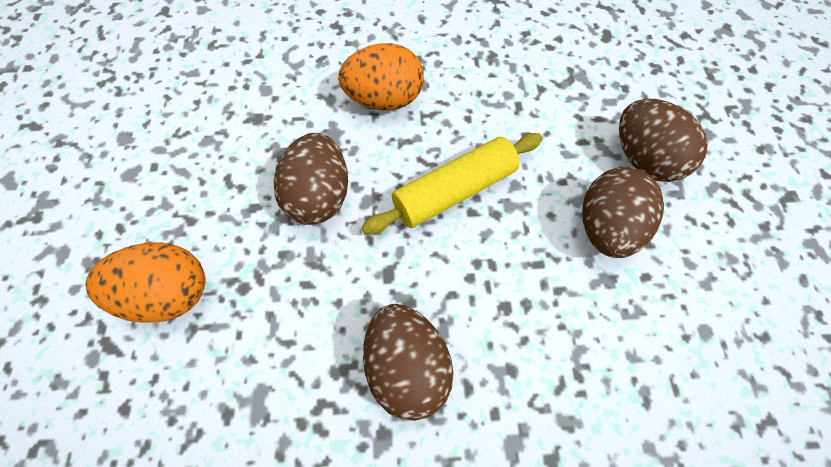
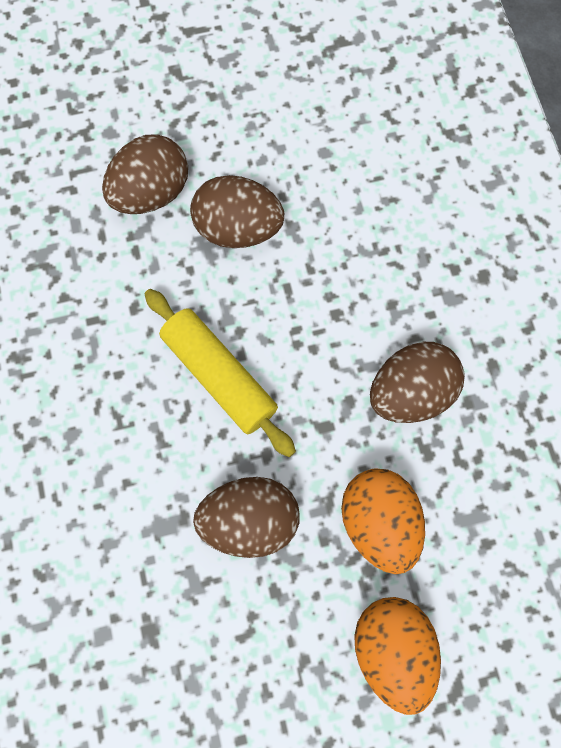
camera: 100 degrees left, 10 degrees up
(384, 100) = (102, 476): orange egg -> orange egg (379, 522)

